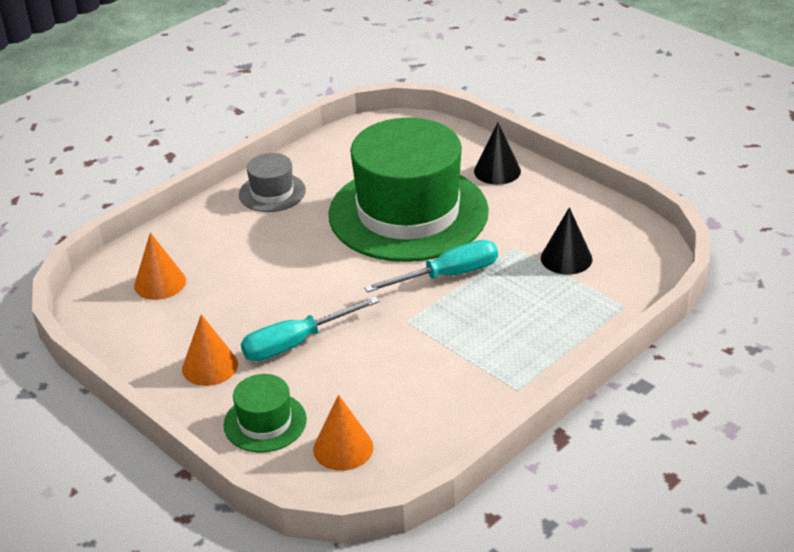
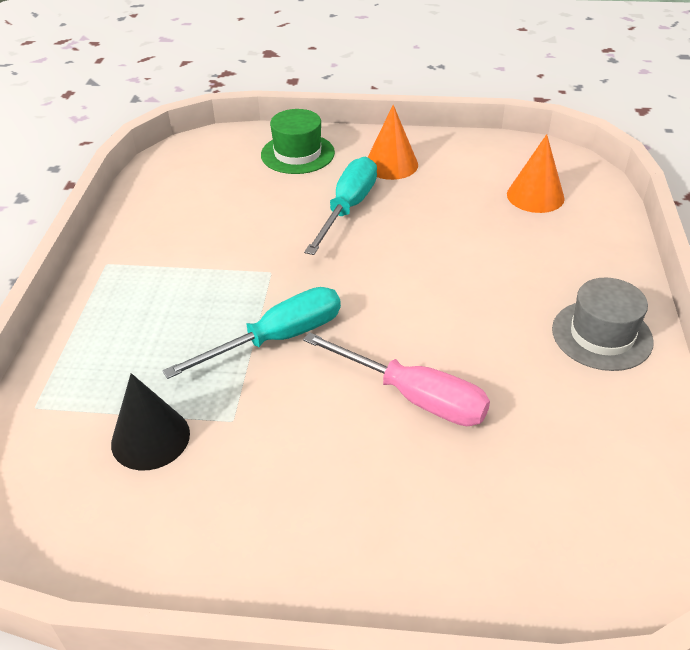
camera: 140 degrees right, 5 degrees up
(343, 448) = (219, 165): orange cone -> none
(408, 213) = (414, 396): green hat -> pink screwdriver
(448, 275) = (277, 338): turquoise screwdriver -> turquoise screwdriver turned 150 degrees counterclockwise
(497, 171) = (376, 552): black cone -> none

